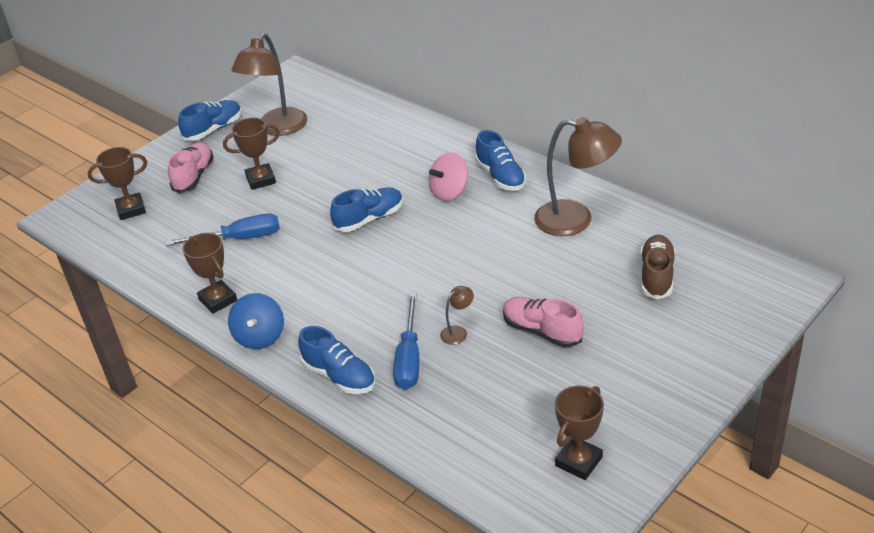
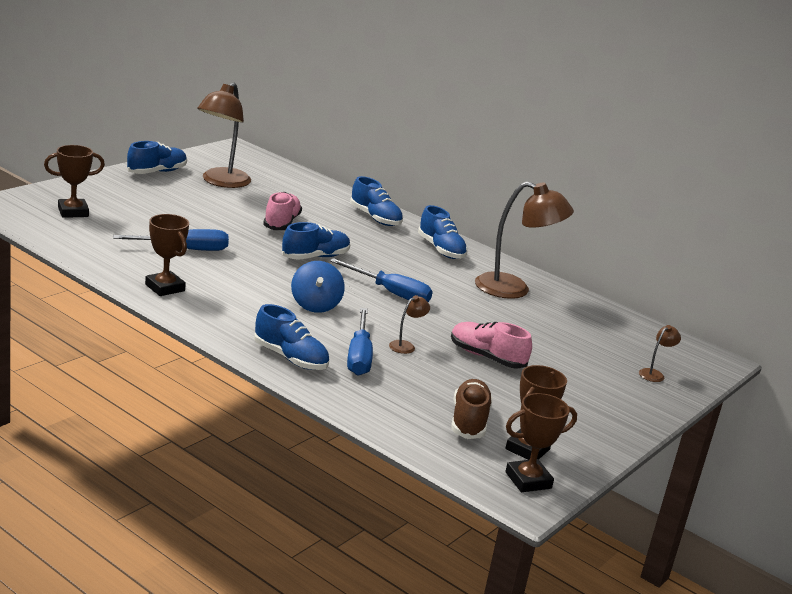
camera: 10 degrees left, 15 degrees down
(194, 176) = (137, 200): pink shoe -> pink shoe (281, 223)
(260, 337) = (209, 319): blue spinning top -> blue spinning top (315, 305)
(261, 180) = (205, 213): brown trophy -> brown trophy (528, 480)
(433, 144) = (375, 218): none -> blue shoe
(445, 255) = (390, 293): none -> blue screwdriver
(449, 192) = (392, 252): pink spinning top -> none
(657, 276) = (592, 337): brown shoe -> brown shoe (469, 421)
(722, 318) = (654, 374): none -> brown lamp

